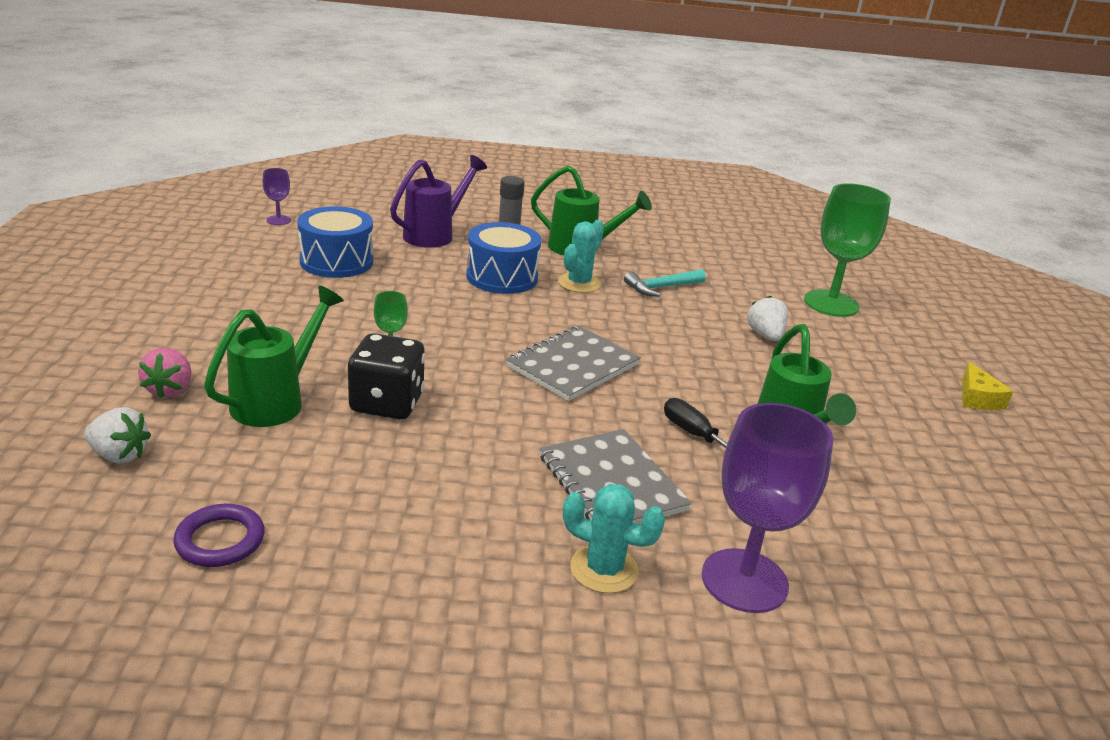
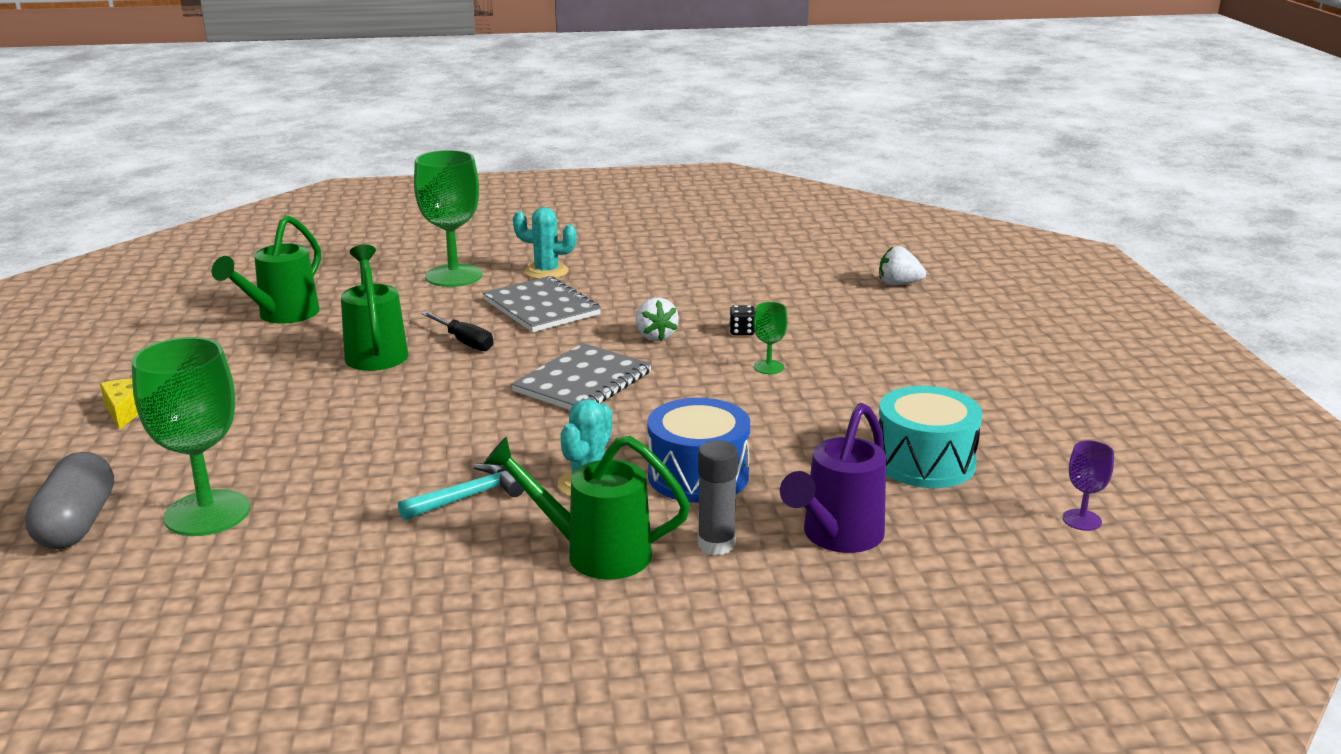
camera: 175 degrees right, 5 degrees down
(170, 389) = (921, 319): pink strawberry -> none
(220, 540) = (787, 260): purple ring -> none
(277, 400) = (831, 323): green watering can -> green watering can (281, 316)
(336, 261) = (925, 462): blue drum -> turquoise drum
(387, 403) = (742, 332): black dice -> black dice, size x0.44
(744, 580) = (453, 276): purple goblet -> green goblet
(765, 335) = (344, 447): white strawberry -> white strawberry (655, 336)
(911, 309) = (76, 524): none -> grey capsule

